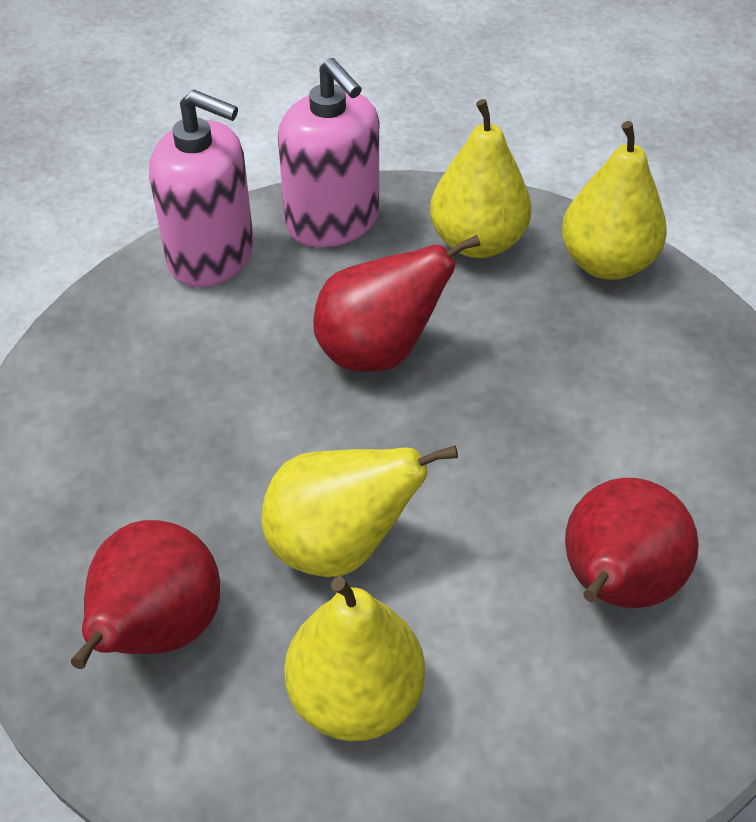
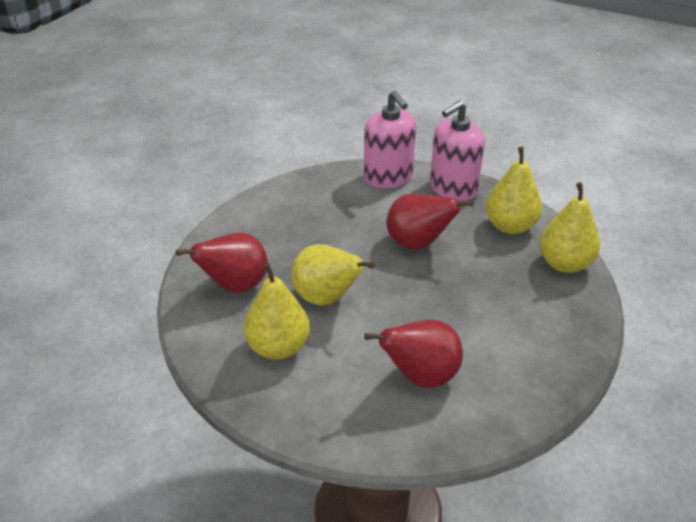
camera: 40 degrees right, 10 degrees down
(332, 221) = (453, 188): pink soap dispenser -> pink soap dispenser turned 45 degrees clockwise

